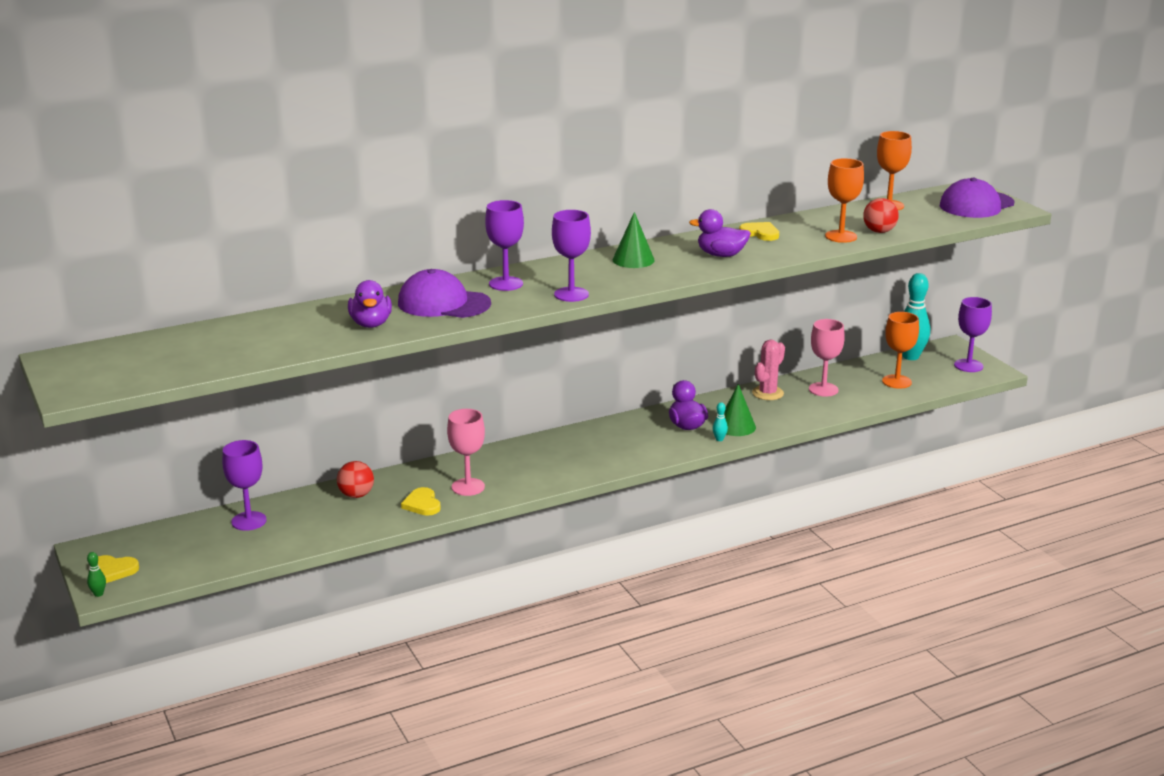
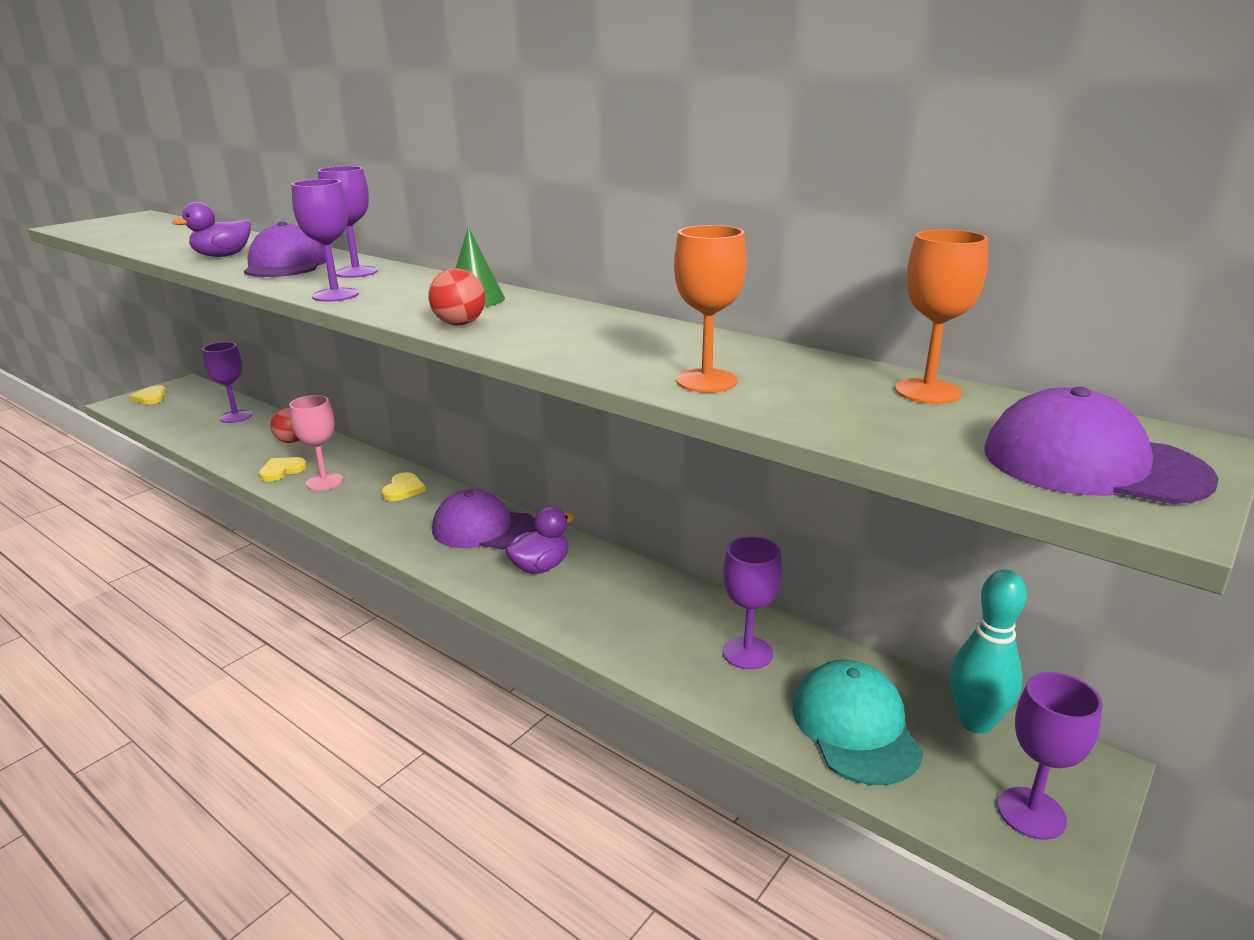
camera: 65 degrees right, 0 degrees up
(98, 594) = (114, 402): green bowling pin -> none
(616, 435) = (484, 528): none -> purple cap
(719, 439) = (517, 599): turquoise bowling pin -> none
(721, 255) = (534, 330): purple duck -> none
(736, 426) = (564, 603): green cone -> none
(760, 233) = (652, 336): yellow heart -> yellow heart (403, 489)
(767, 393) = (688, 606): pink cactus -> none
(823, 389) = (747, 653): pink goblet -> purple goblet
(879, 231) = (773, 403): red ball -> red ball (459, 324)
(896, 382) = (855, 727): orange goblet -> turquoise cap

